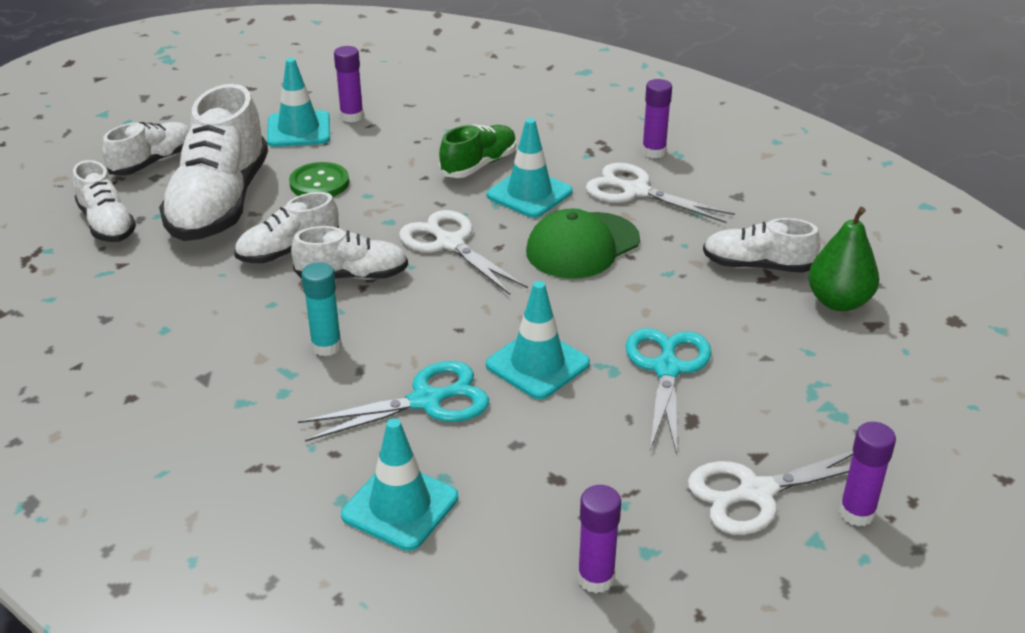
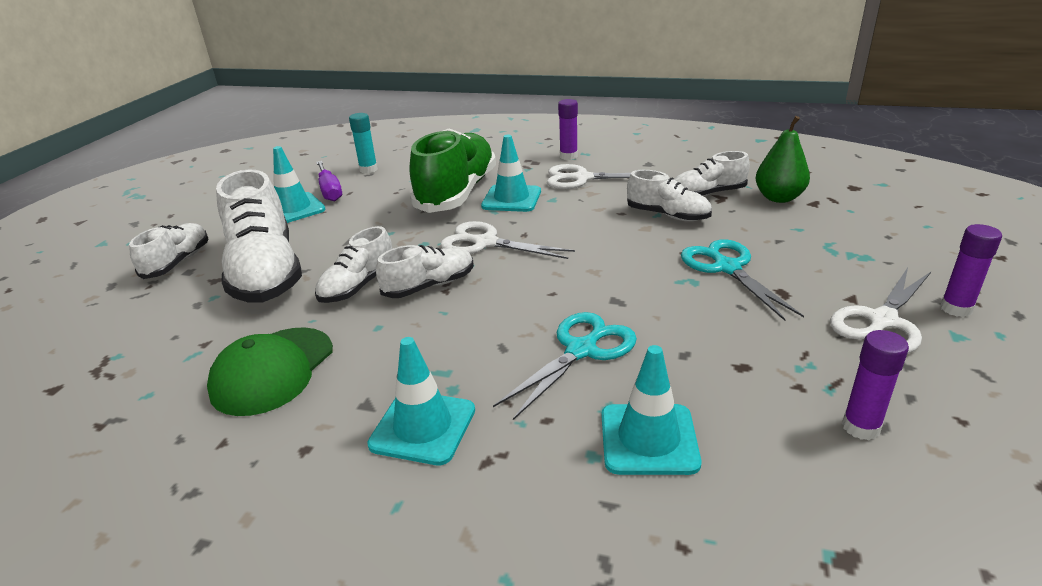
camera: 25 degrees left, 5 degrees down
(107, 224) = (166, 317): white shoe -> white shoe (668, 215)
(319, 183) = (342, 236): green button -> none
(326, 346) = (457, 341): turquoise glue stick -> turquoise glue stick (368, 169)
(352, 116) = (330, 191): purple glue stick -> purple screwdriver
(479, 165) = (457, 193): green shoe -> green shoe, size x1.84
(537, 364) = (636, 296): turquoise traffic cone -> turquoise traffic cone (423, 427)
(582, 246) = (582, 217): green cap -> green cap (273, 371)

